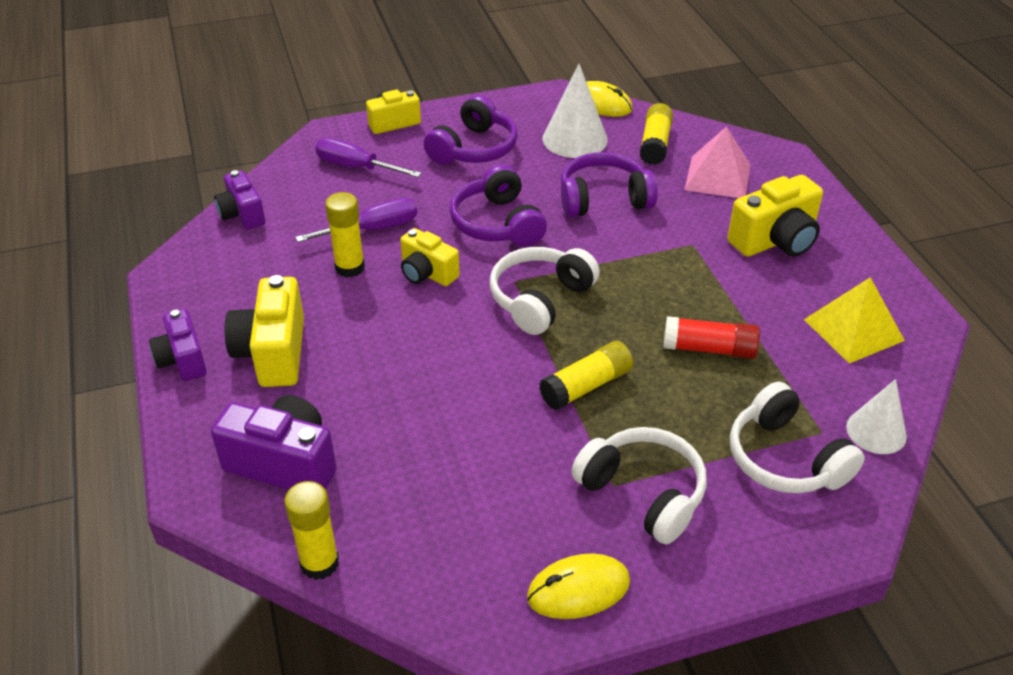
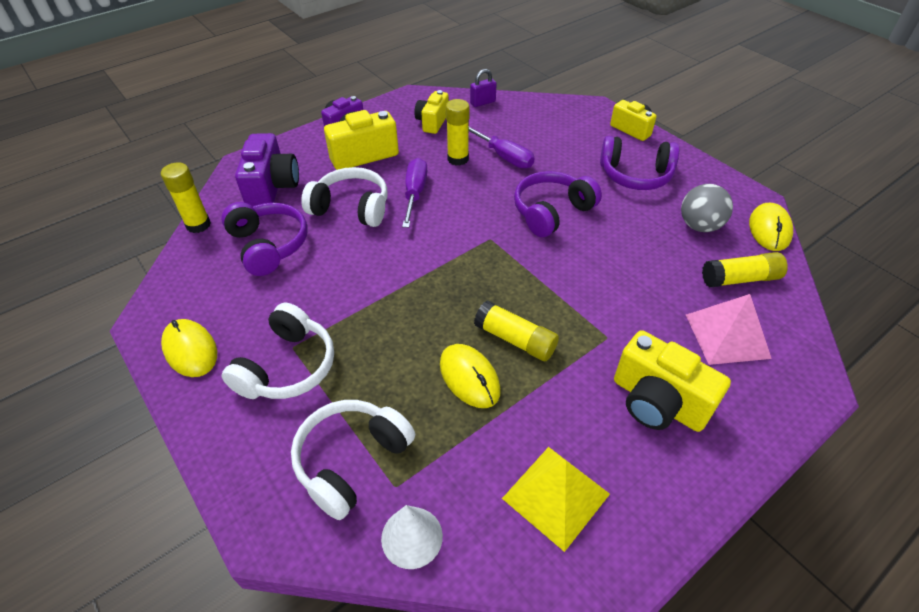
camera: 70 degrees right, 5 degrees up
(242, 214) = (483, 102): purple camera -> purple padlock
(357, 167) = (566, 130): purple screwdriver -> purple screwdriver (415, 194)
(427, 273) = (472, 193): yellow camera -> yellow camera (432, 122)
(540, 299) = (476, 257): white headphones -> white headphones (351, 208)
(575, 139) = (699, 226): white cone -> grey ball
(586, 386) = (390, 307): yellow glue stick -> yellow glue stick (515, 339)
(603, 199) = (628, 263): purple headphones -> purple headphones (268, 245)
(709, 349) = (469, 377): red glue stick -> yellow mouse

